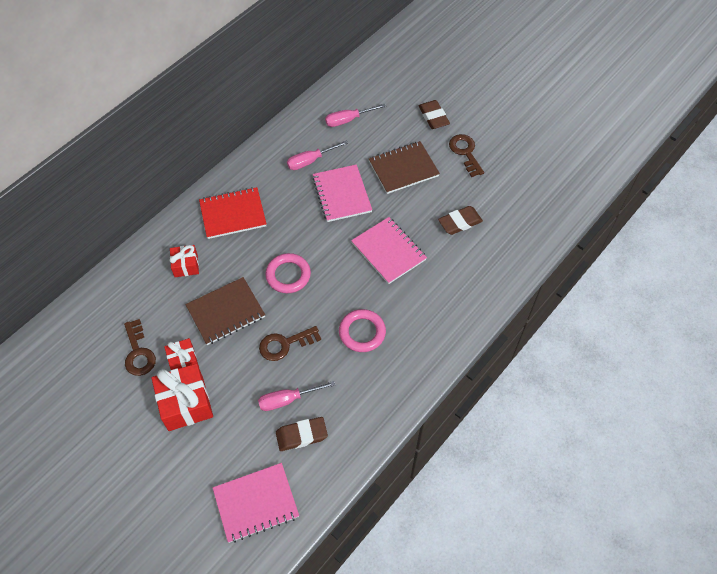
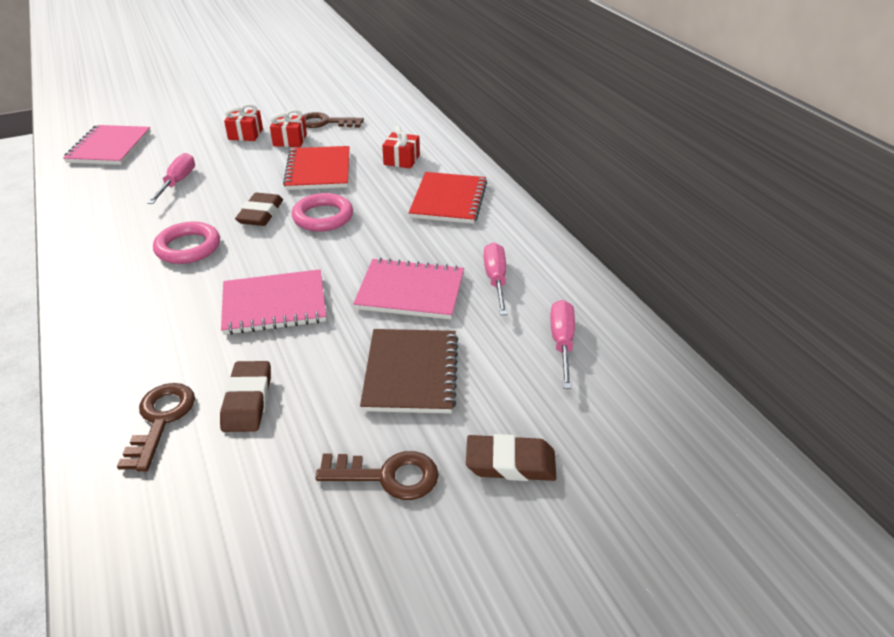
camera: 115 degrees right, 20 degrees down
(186, 403) = (245, 134): red gift -> red gift, size x0.58
(226, 312) = (318, 170): brown notebook -> red notebook
(285, 344) = (239, 195): brown key -> brown key (161, 420)
(301, 435) = (132, 181): brown eraser -> brown eraser (260, 214)

